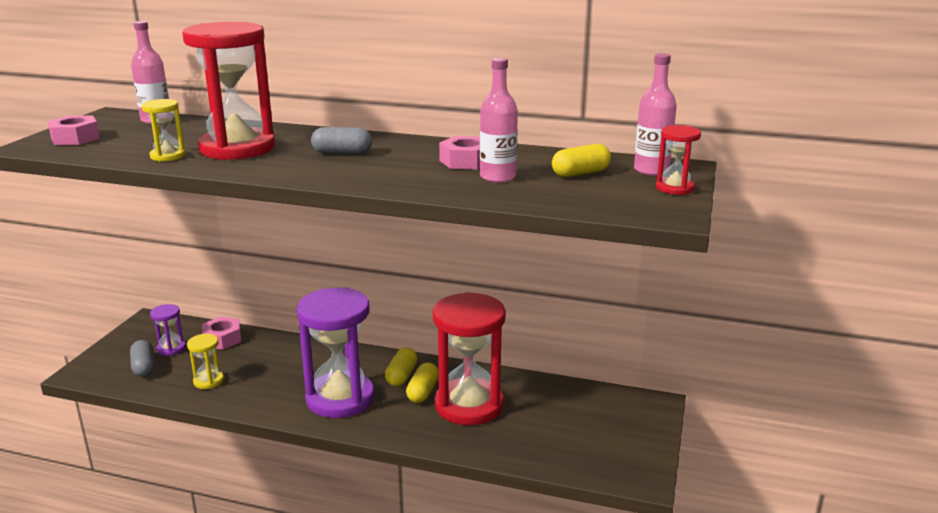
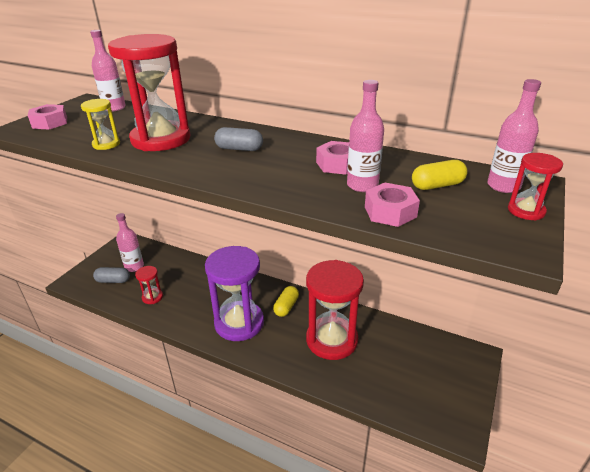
camera: 10 degrees right, 10 degrees up
(144, 367) = (113, 281): grey capsule -> grey capsule turned 75 degrees counterclockwise
(171, 349) = (134, 266): purple hourglass -> pink bottle
(208, 381) = (152, 297): yellow hourglass -> red hourglass
(222, 339) = (169, 261): pink nut -> pink nut (390, 212)
(423, 392) = (299, 323): yellow capsule -> none

